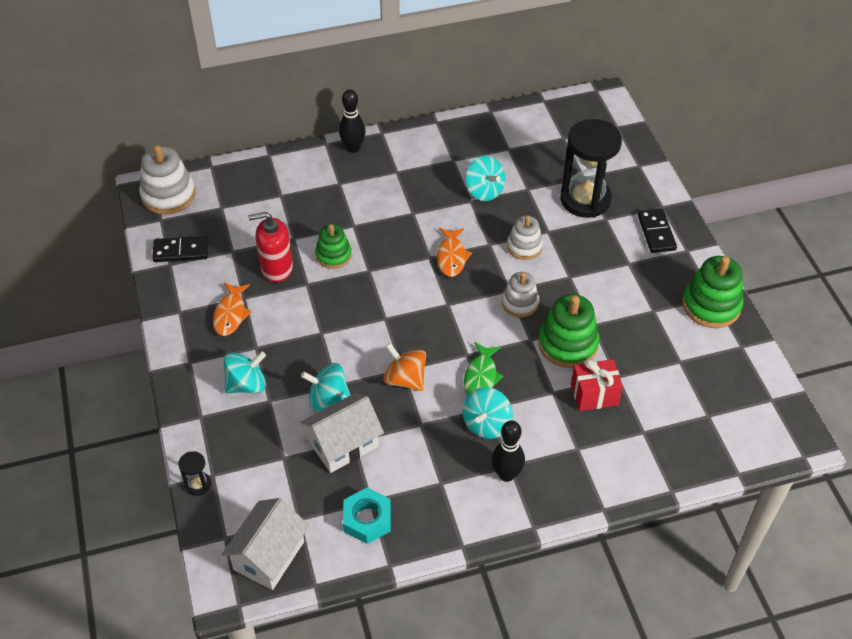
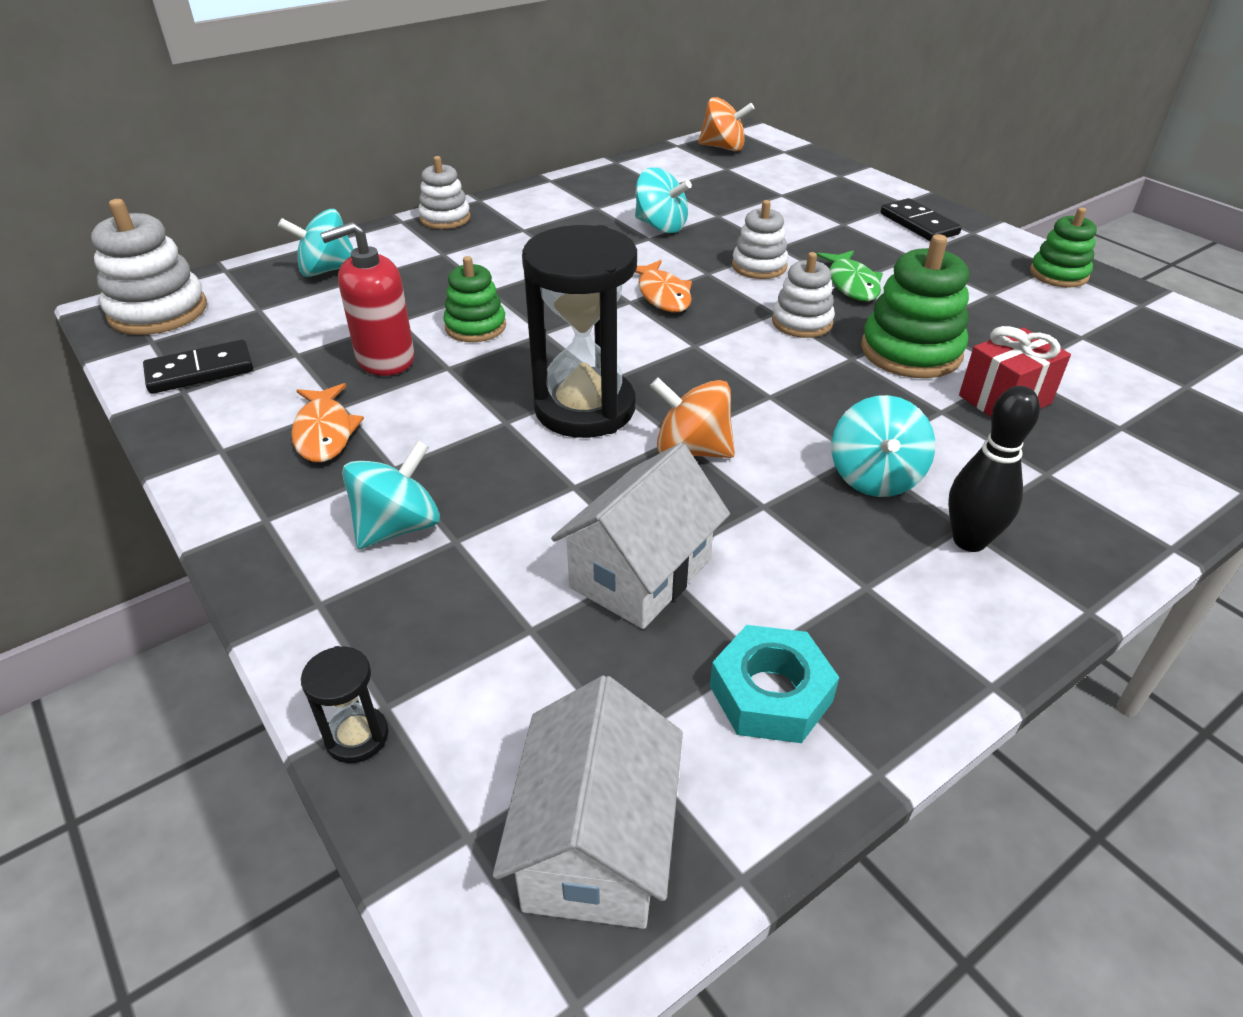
camera: 20 degrees left, 10 degrees down
(328, 398) = (569, 509): turquoise spinning top -> turquoise spinning top (327, 270)
(353, 148) = (445, 218): black bowling pin -> white stacking toy
(481, 377) = (814, 418): green fish -> green fish (851, 284)
(575, 112) = (723, 148): none -> orange spinning top
(585, 199) = (801, 212): black hourglass -> black hourglass (585, 408)
(711, 305) = (1058, 274): green stacking toy -> green stacking toy, size x0.64

